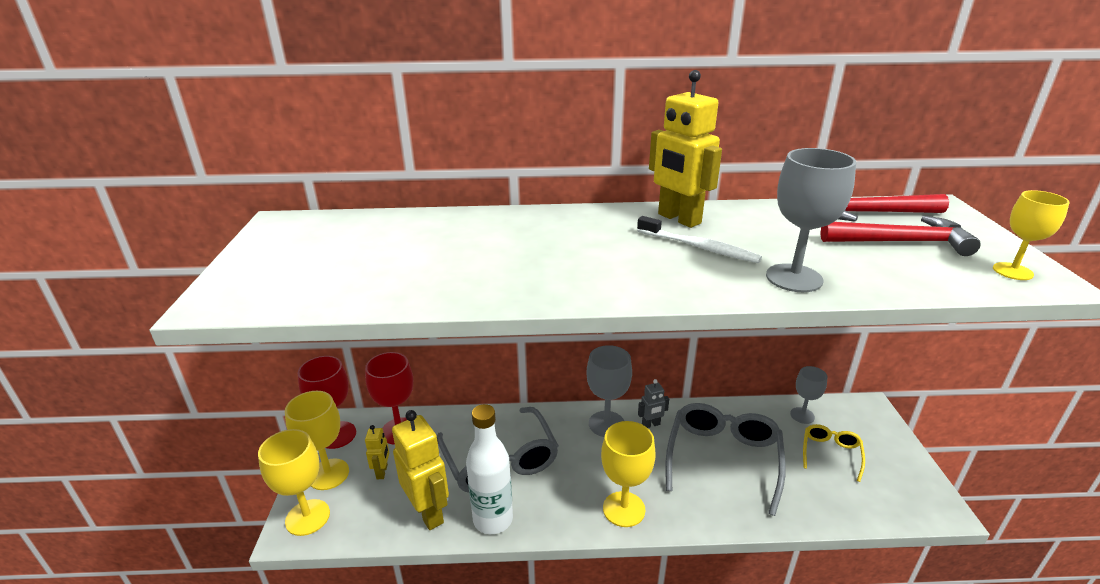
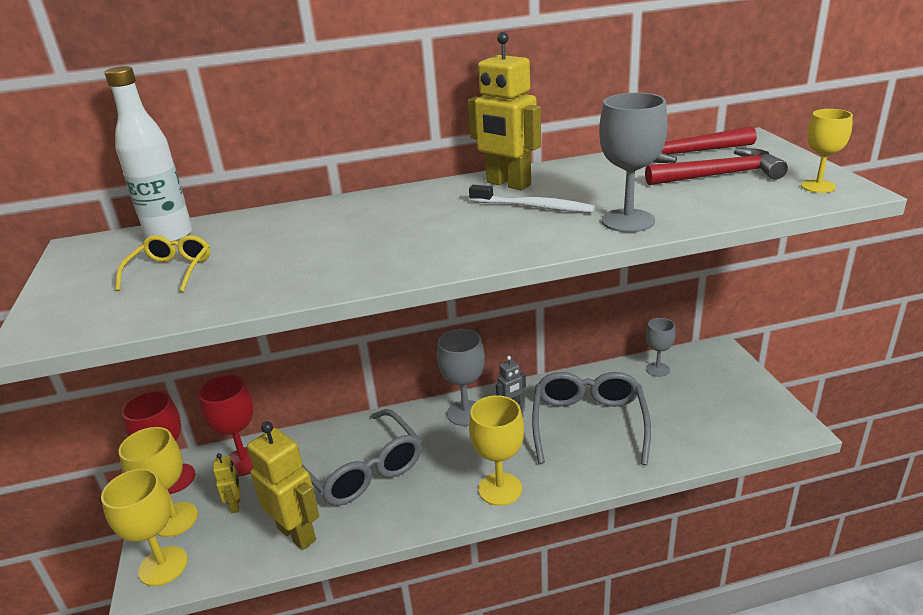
camera: 10 degrees left, 0 degrees up
(493, 519) = (368, 526): white bottle -> white bottle (170, 236)
(830, 453) = (690, 399): yellow glasses -> yellow glasses (171, 271)

